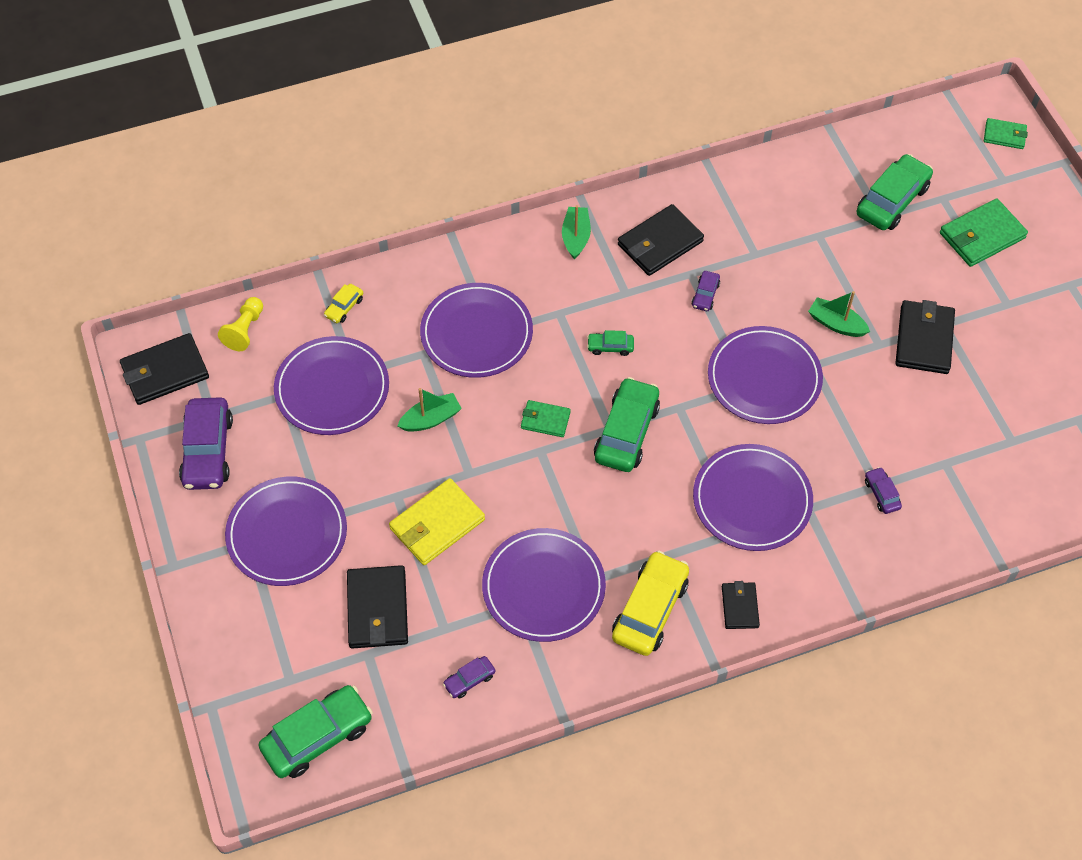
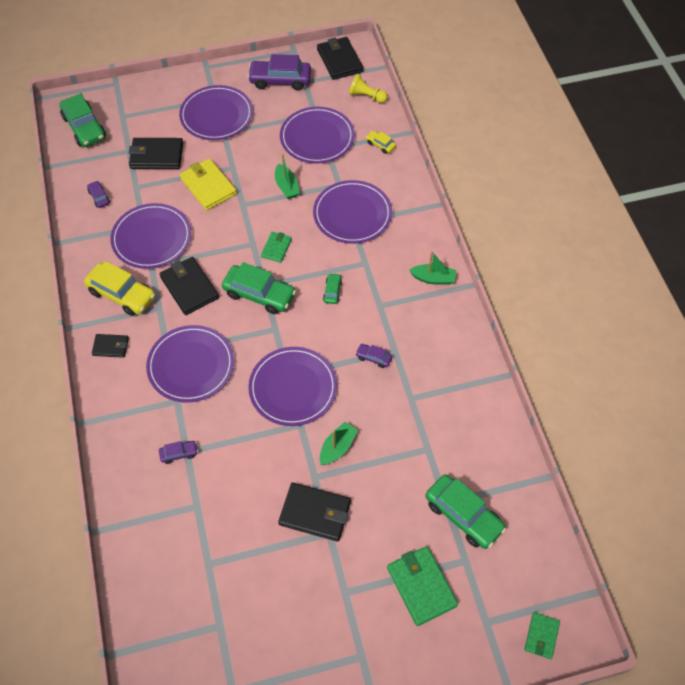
camera: 95 degrees right, 0 degrees up
(660, 243) = (425, 333): black wallet -> black wallet (189, 287)

